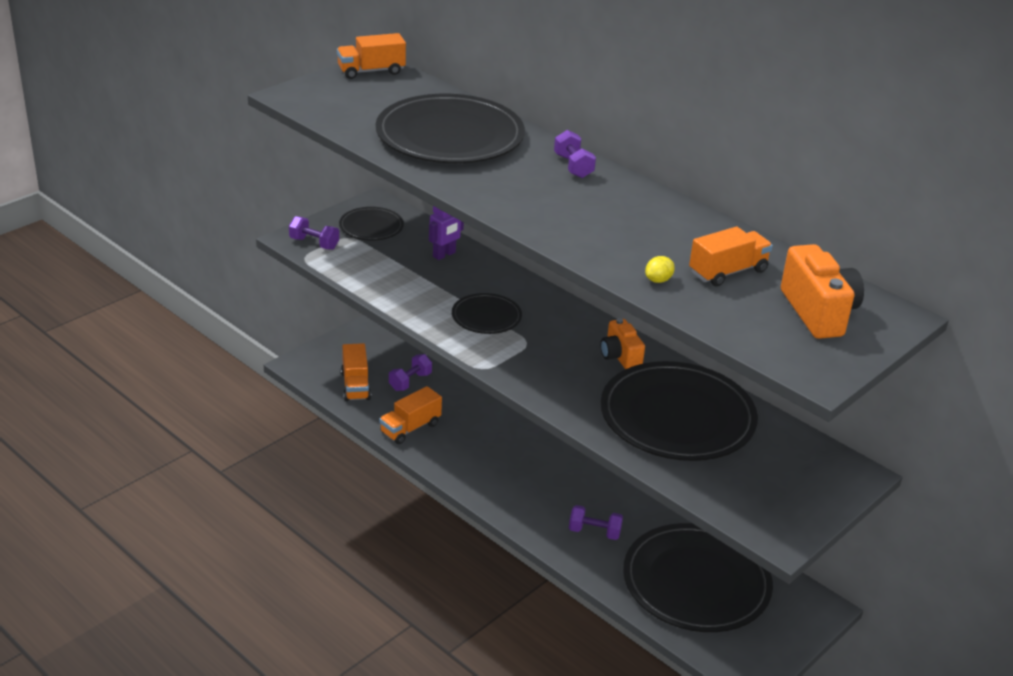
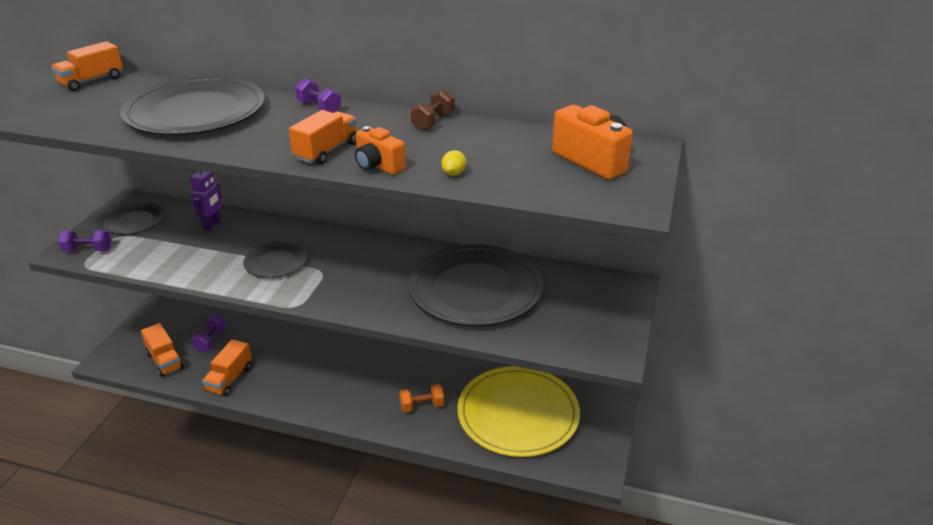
camera: 25 degrees left, 0 degrees up
(594, 532) = (422, 406): purple dumbbell -> orange dumbbell
(620, 357) = (402, 258): orange camera -> orange camera (378, 166)
(680, 217) = (433, 122): none -> brown dumbbell
(696, 582) = (518, 414): black plate -> yellow plate
(728, 272) = (502, 151): orange truck -> orange truck (326, 151)

